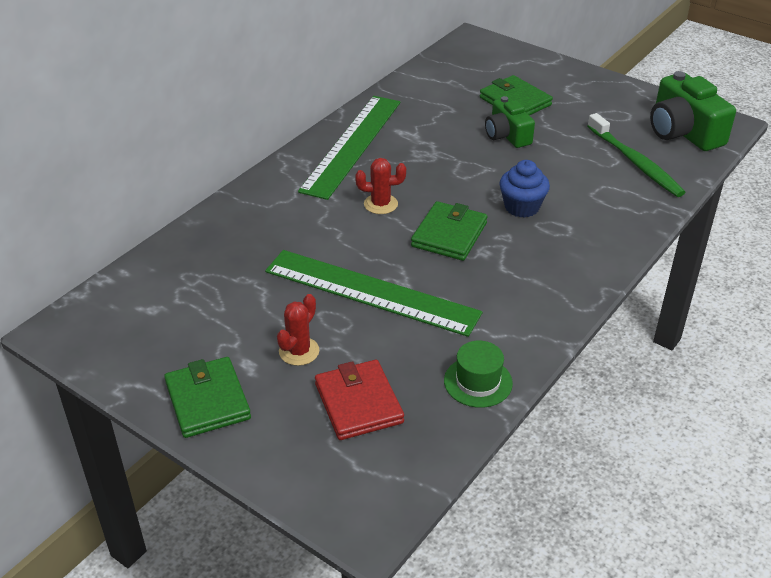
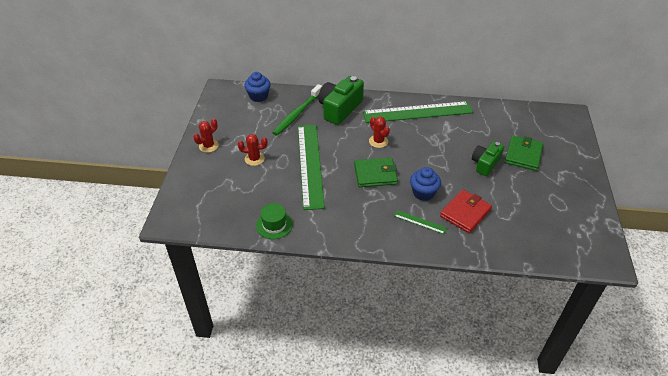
camera: 60 degrees right, 5 degrees up
(134, 289) = (258, 96): none -> blue cupcake
(207, 400) = (208, 146): green wallet -> red cactus
(358, 403) = (235, 190): red wallet -> red wallet (465, 213)
(575, 232) = (420, 222): none -> green ruler
(635, 162) = (514, 227): green toothbrush -> green toothbrush (297, 114)
(683, 132) = (573, 240): green camera -> green camera (339, 109)

